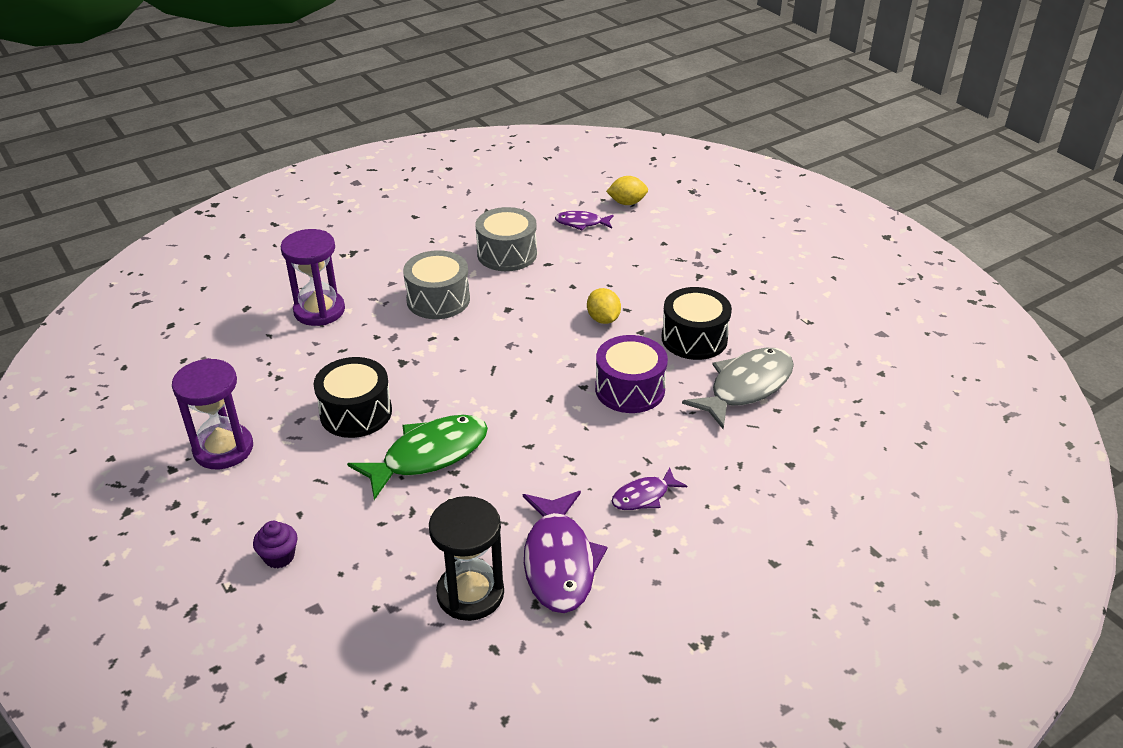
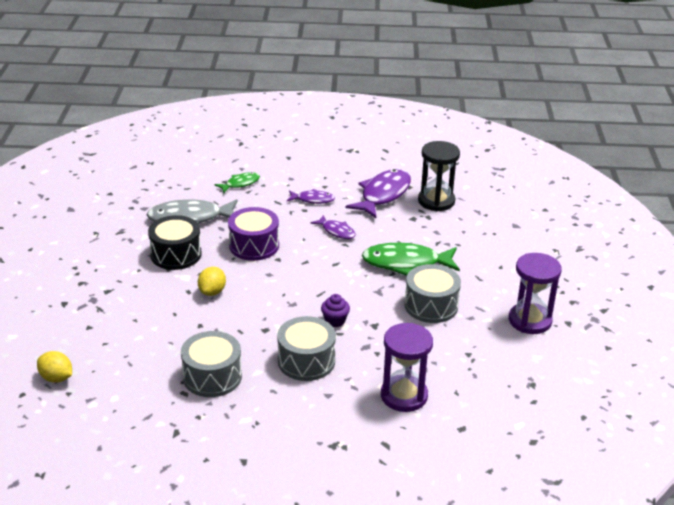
camera: 145 degrees left, 5 degrees down
(279, 557) = (522, 252): purple cupcake -> purple cupcake (335, 321)
(356, 412) = (431, 306): black drum -> grey drum
(581, 223) = (119, 376): purple fish -> purple fish (336, 231)
(766, 471) = (240, 184): none -> green fish

